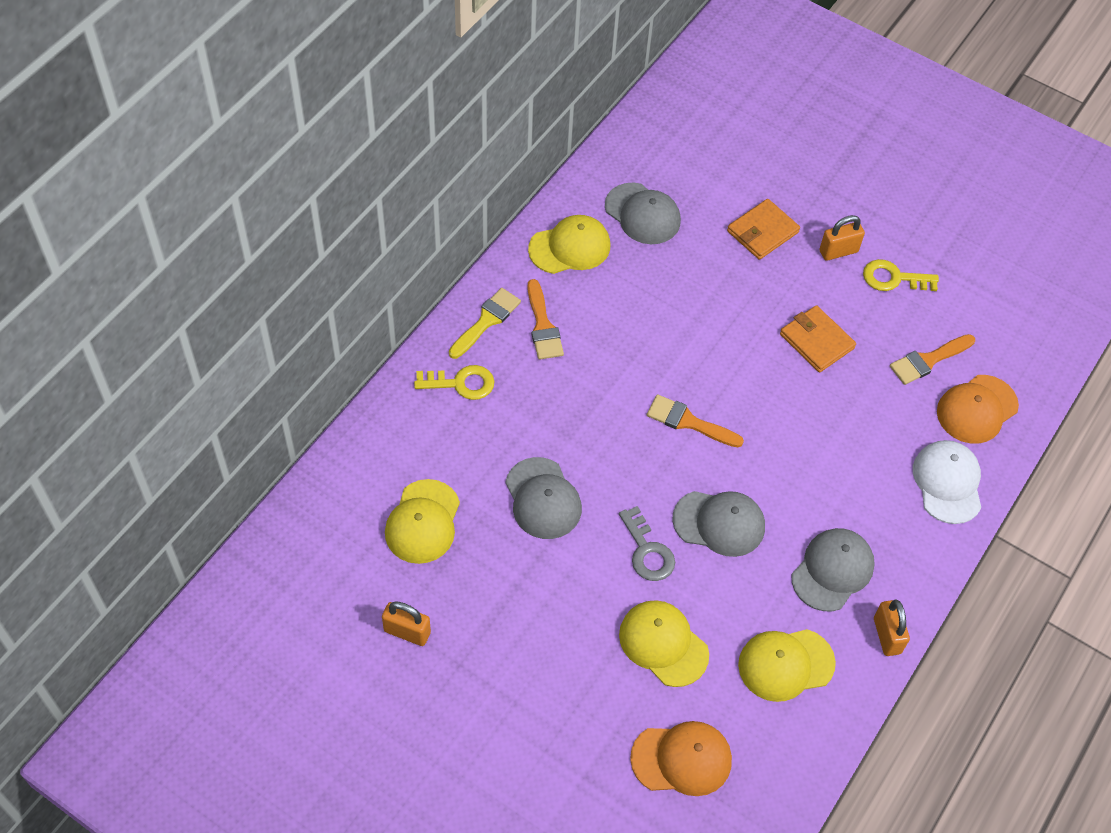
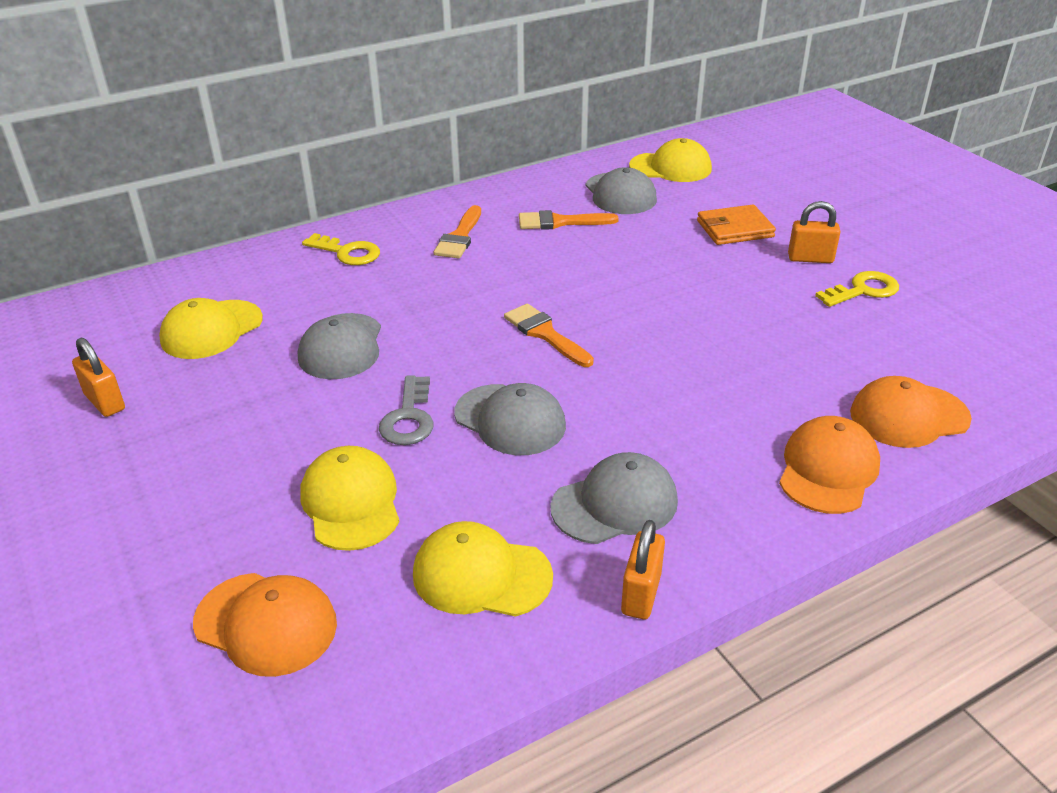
camera: 30 degrees right, 20 degrees down
(486, 321) = (410, 222): yellow brush -> none
(570, 247) = (532, 198): yellow cap -> yellow cap (670, 167)
(816, 341) = (738, 313): orange wallet -> none
(893, 278) = (863, 290): yellow key -> yellow key turned 120 degrees clockwise
(928, 360) = (868, 360): orange brush -> orange brush (560, 222)
(947, 483) = (828, 470): white cap -> orange cap

